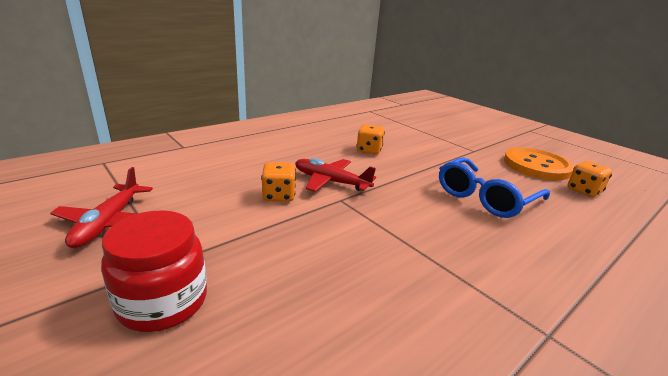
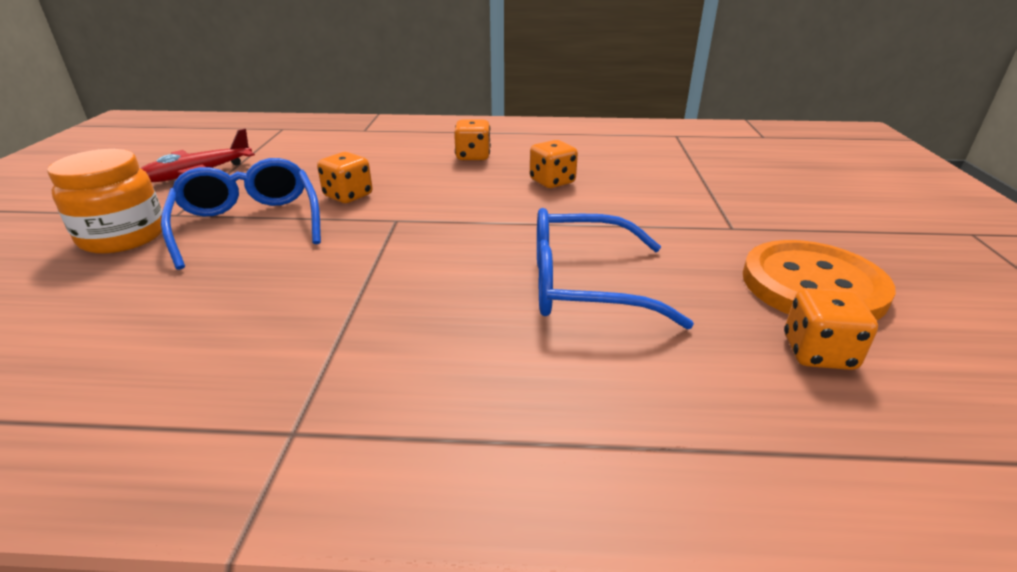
camera: 45 degrees right, 5 degrees up
(163, 302) = (123, 237): red jar -> orange jar
(252, 242) = (249, 223): none -> blue glasses
(298, 147) = (473, 156): none -> orange dice
(331, 182) = (426, 200): red plane -> none

